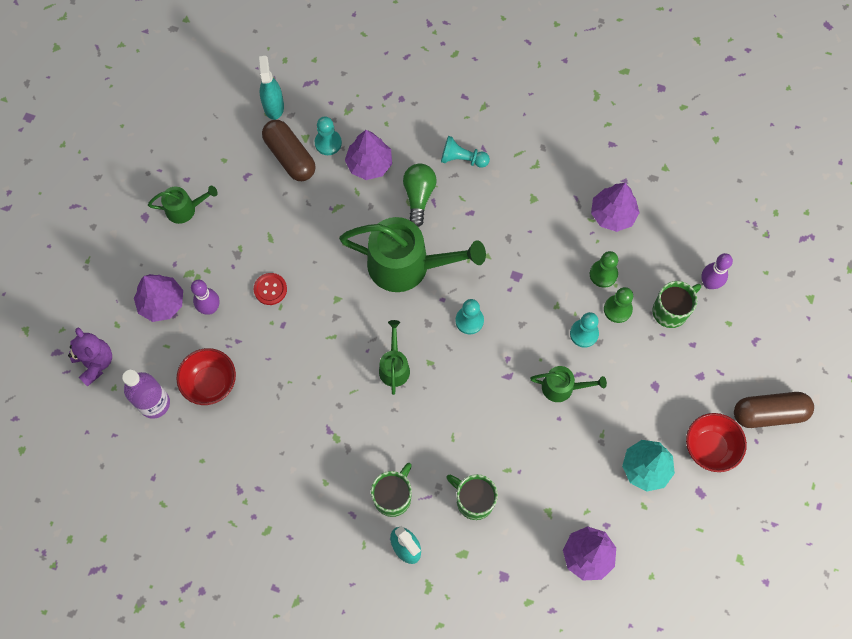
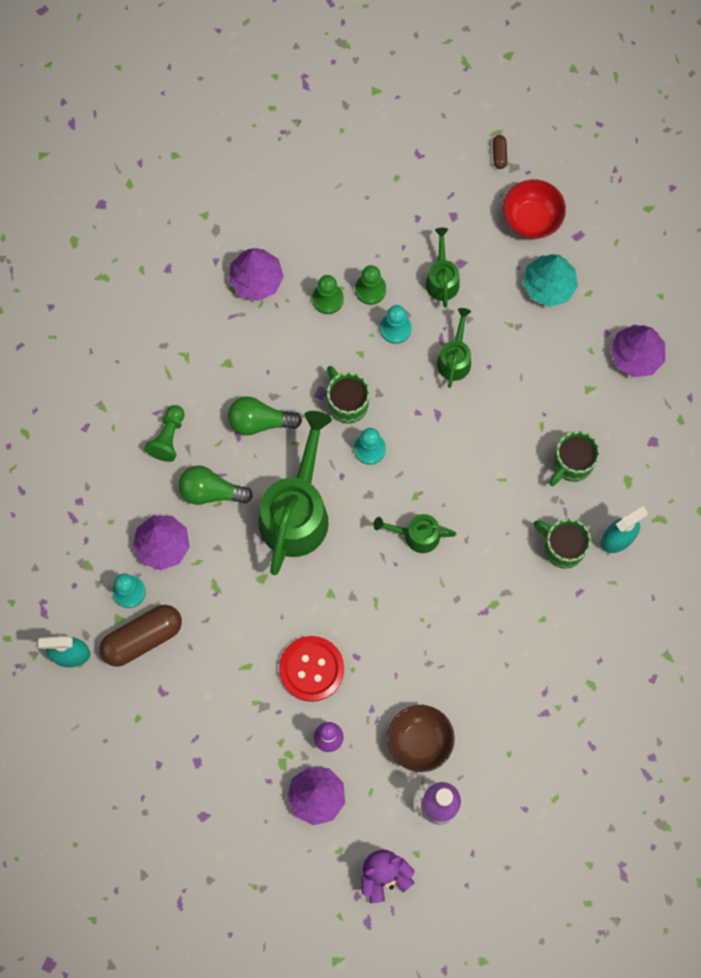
camera: 85 degrees left, 5 degrees up
(185, 209) = (198, 766): green watering can -> green watering can (442, 279)
(210, 383) = (419, 741): red bowl -> brown bowl
(270, 289) = (311, 669): red button -> red button, size x1.69
(462, 159) = (168, 437): turquoise pawn -> green pawn
(484, 229) = (260, 421): none -> green light bulb
(671, 311) = (377, 234): green mug -> green mug (347, 403)
(709, 283) = (349, 190): purple bowling pin -> none
(769, 413) = (499, 154): brown capsule -> brown capsule, size x0.43

